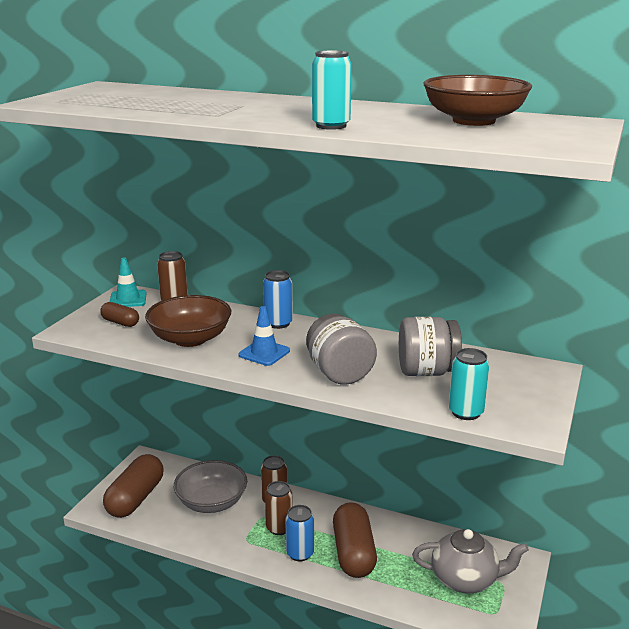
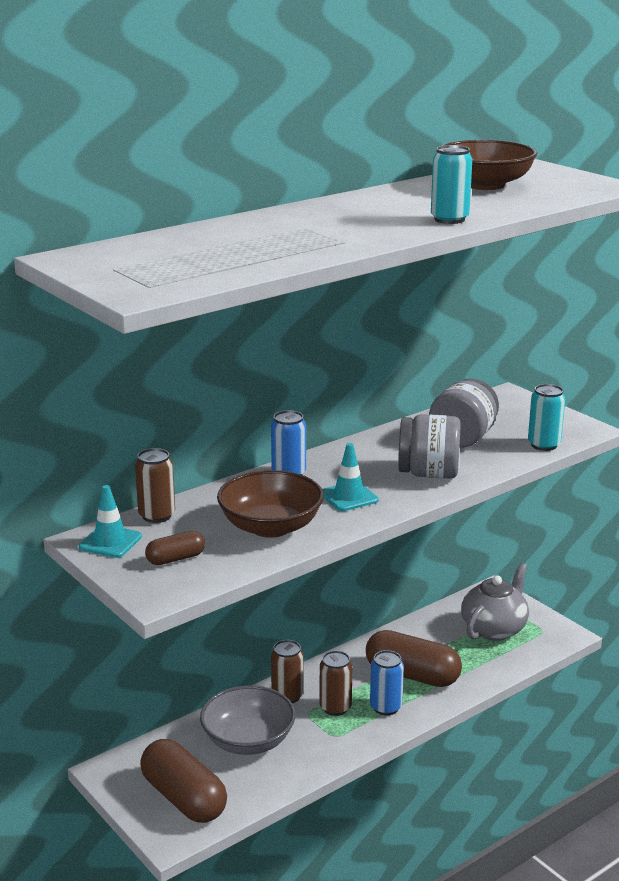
camera: 60 degrees left, 0 degrees up
(264, 353) = (349, 497): blue traffic cone -> turquoise traffic cone

